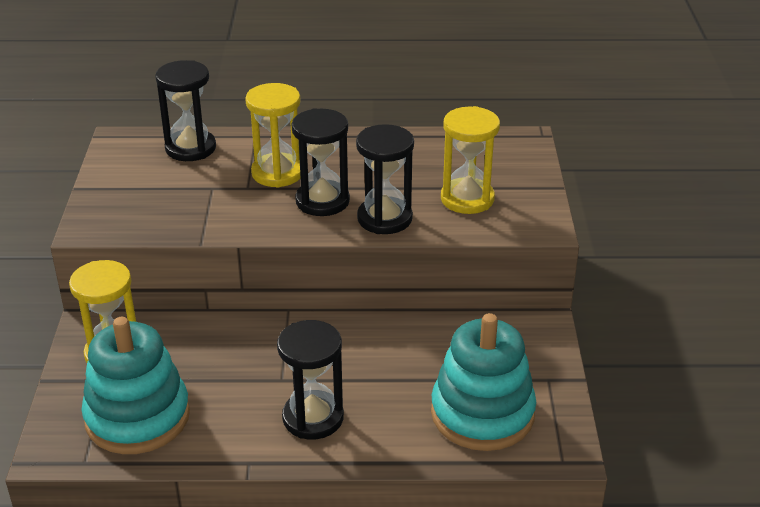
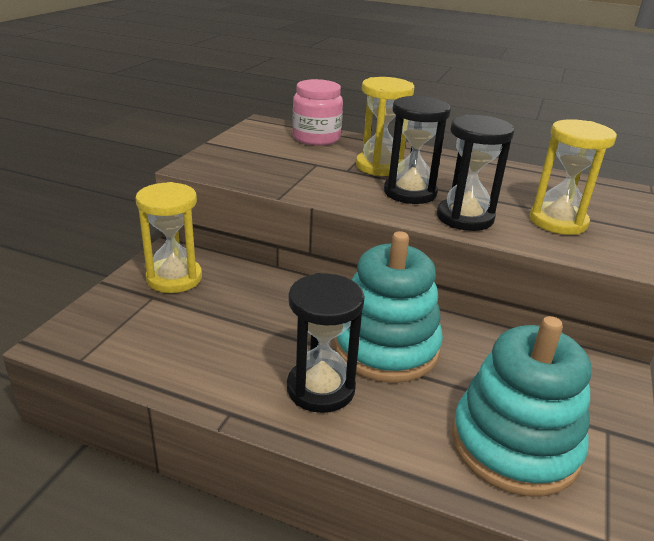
camera: 20 degrees right, 5 degrees down
(137, 417) = (155, 335): turquoise stacking toy -> turquoise stacking toy (386, 347)
(190, 148) = (316, 138): black hourglass -> pink jar

